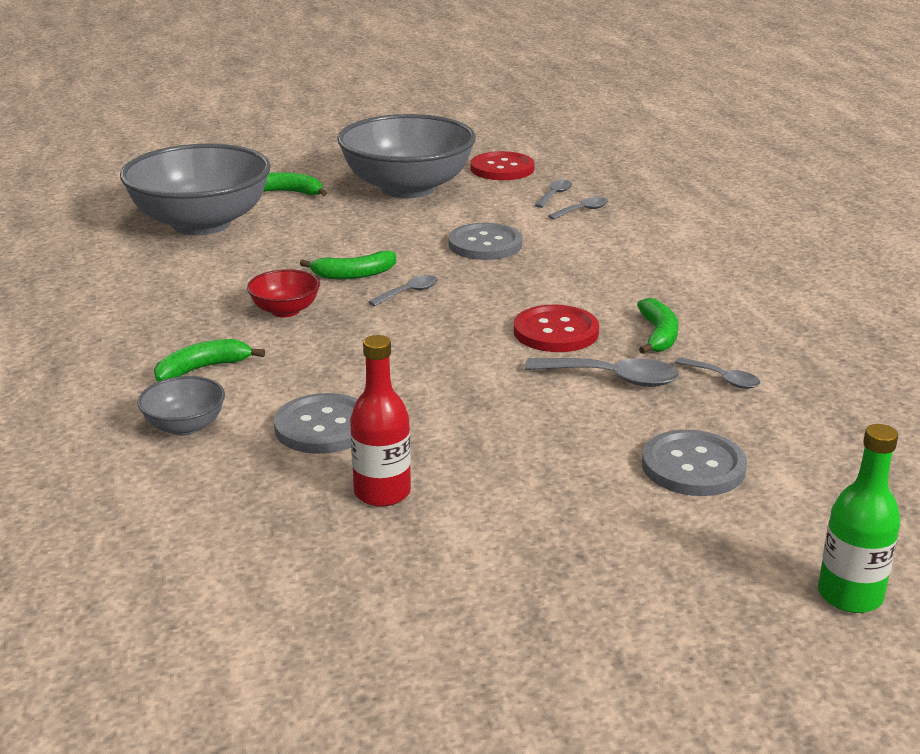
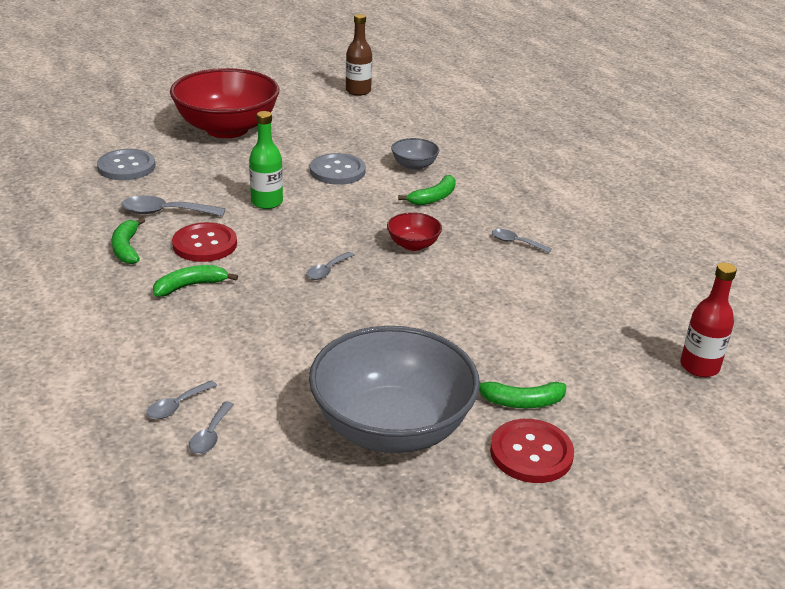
camera: 165 degrees right, 5 degrees up
(139, 662) = (358, 91): none -> brown bottle
(201, 224) = (565, 336): grey bowl -> none
(354, 274) = (381, 285): green banana -> green banana (190, 286)
(382, 493) = (291, 145): red bottle -> red bottle (699, 367)
(485, 244) = (277, 336): grey button -> none
(502, 169) = (285, 493): red button -> red button (531, 453)
(502, 548) = (227, 129): none -> red bowl
(723, 379) = (90, 218): grey spoon -> grey spoon (516, 242)
(850, 595) = (71, 124): green bottle -> green bottle (267, 202)

